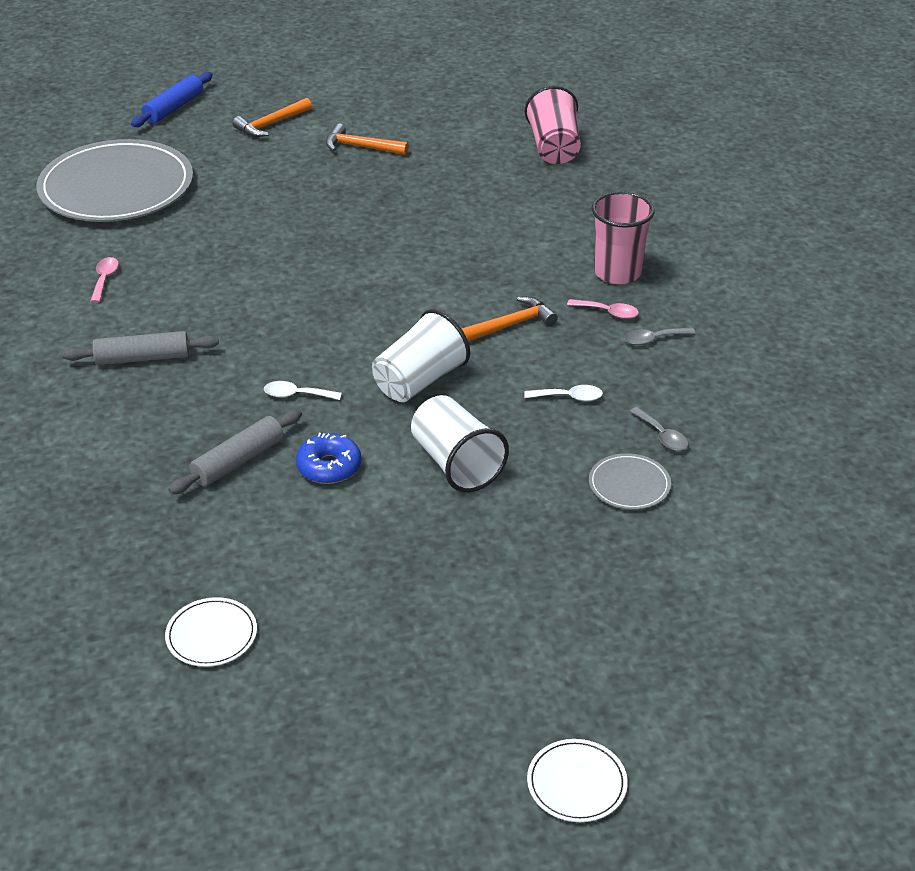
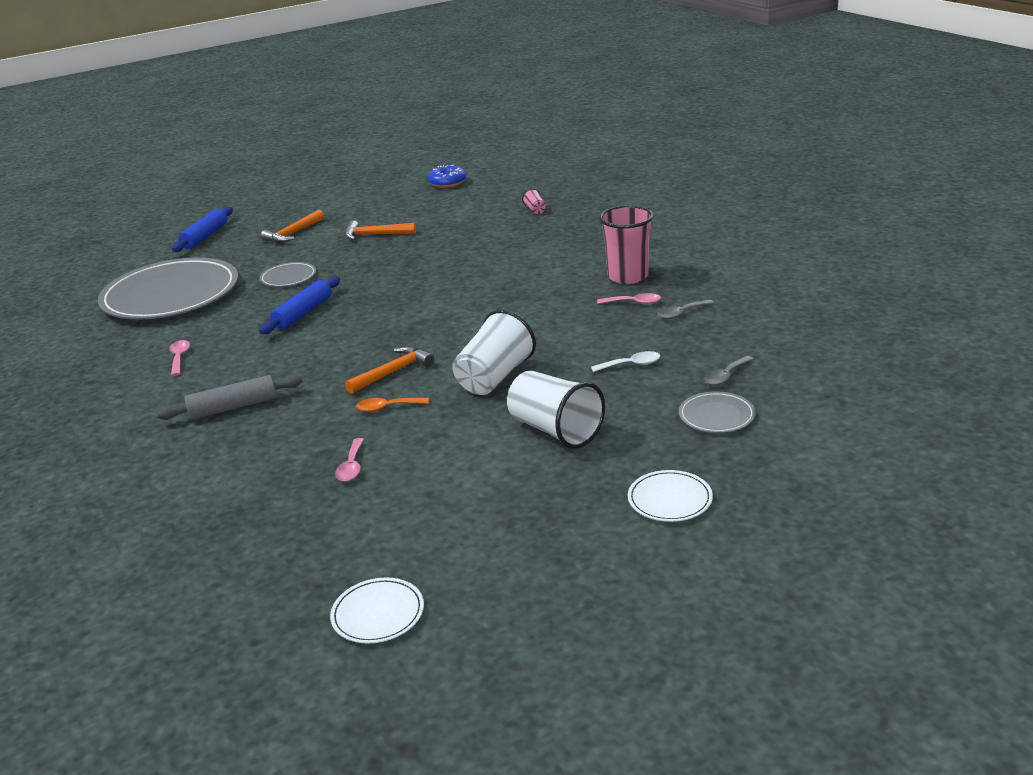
camera: 10 degrees left, 10 degrees down
(238, 461) = (351, 467): grey rolling pin -> pink spoon
(247, 190) = (288, 277): none -> grey plate
(248, 246) = (303, 313): none -> blue rolling pin
(296, 395) = (387, 408): white spoon -> orange spoon
(329, 467) = (439, 455): blue donut -> blue donut (447, 183)
(511, 325) = (556, 325): orange hammer -> orange hammer (393, 372)
(554, 148) = (535, 210): pink cup -> pink cup, size x0.43
(576, 783) = (799, 664): white plate -> white plate (670, 499)
(662, 436) = (725, 376): grey spoon -> grey spoon turned 90 degrees clockwise

